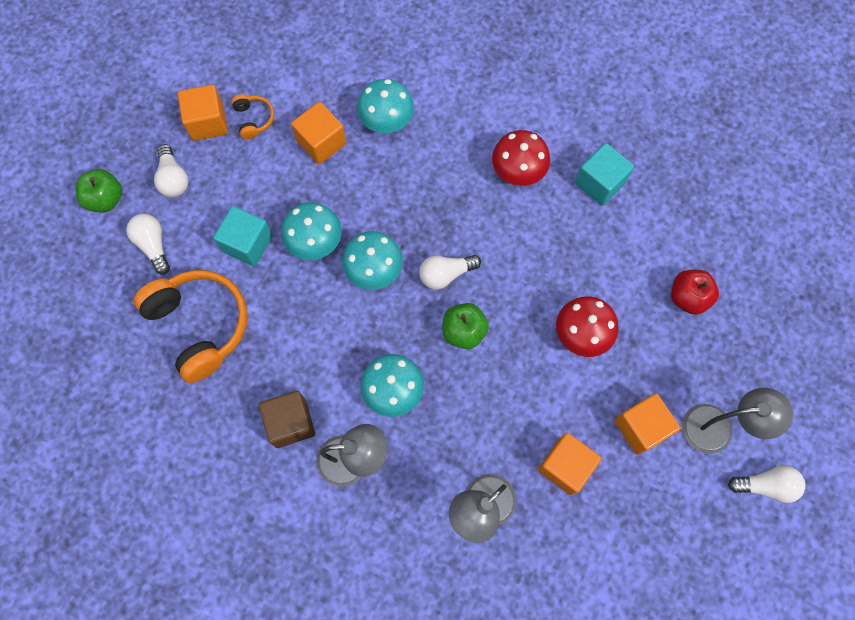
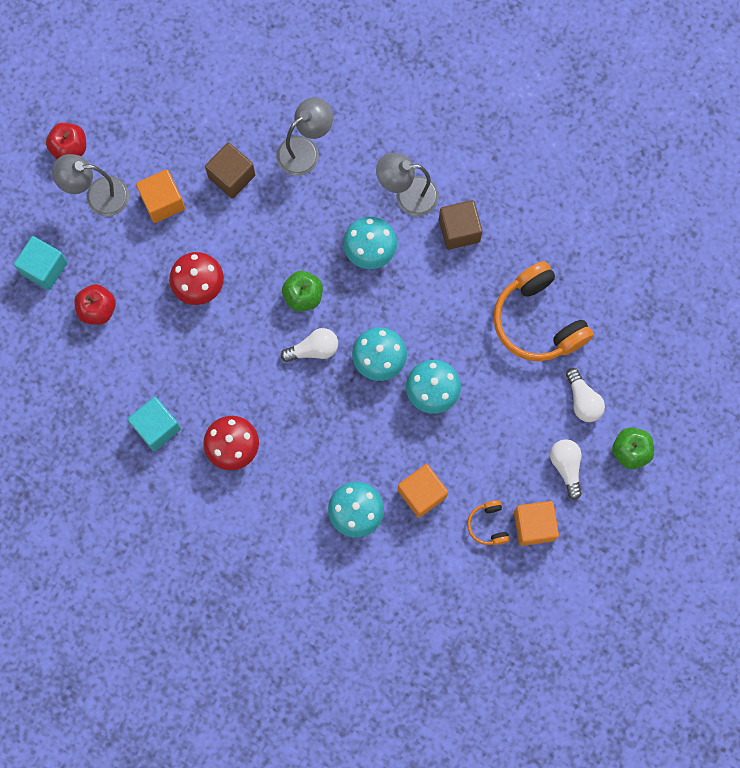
camera: 175 degrees left, 5 degrees up
(247, 243) = (495, 394): turquoise cube -> turquoise cube (44, 268)
(565, 466) = (231, 176): orange cube -> brown cube
(765, 485) = (69, 148): white light bulb -> red apple

